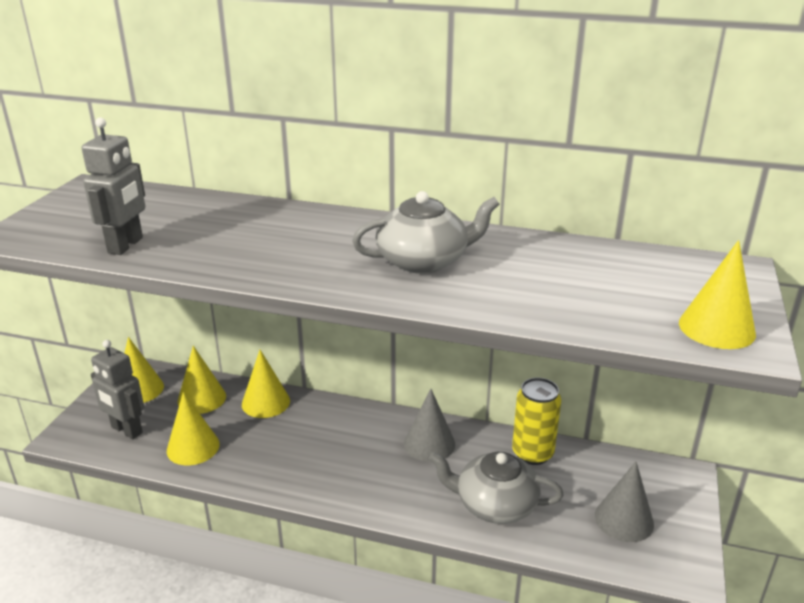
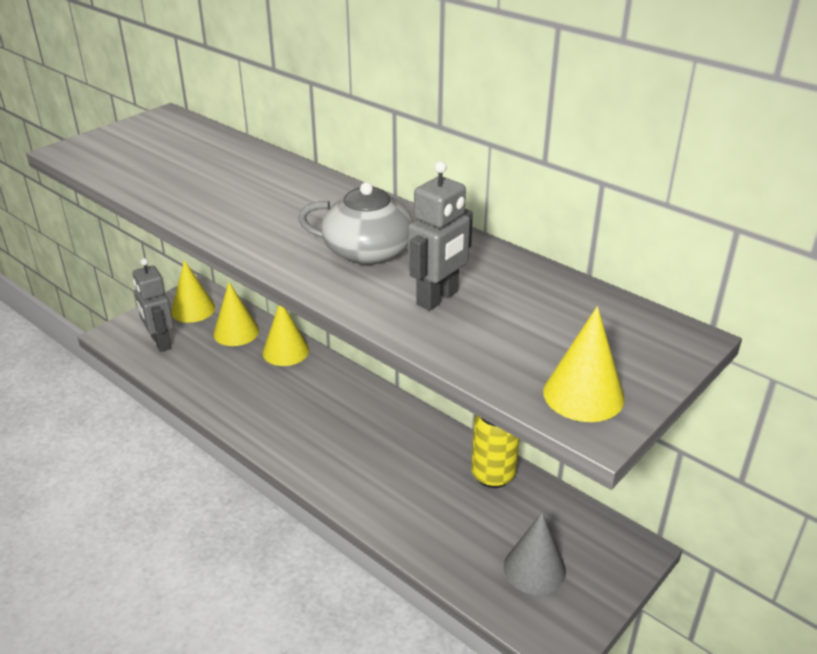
camera: 25 degrees right, 5 degrees up
(126, 245) = (144, 178): grey robot -> grey robot (438, 298)
(193, 447) = (201, 373): yellow cone -> none
(429, 443) = (401, 434): grey cone -> none
(495, 504) = (420, 510): grey teapot -> none

